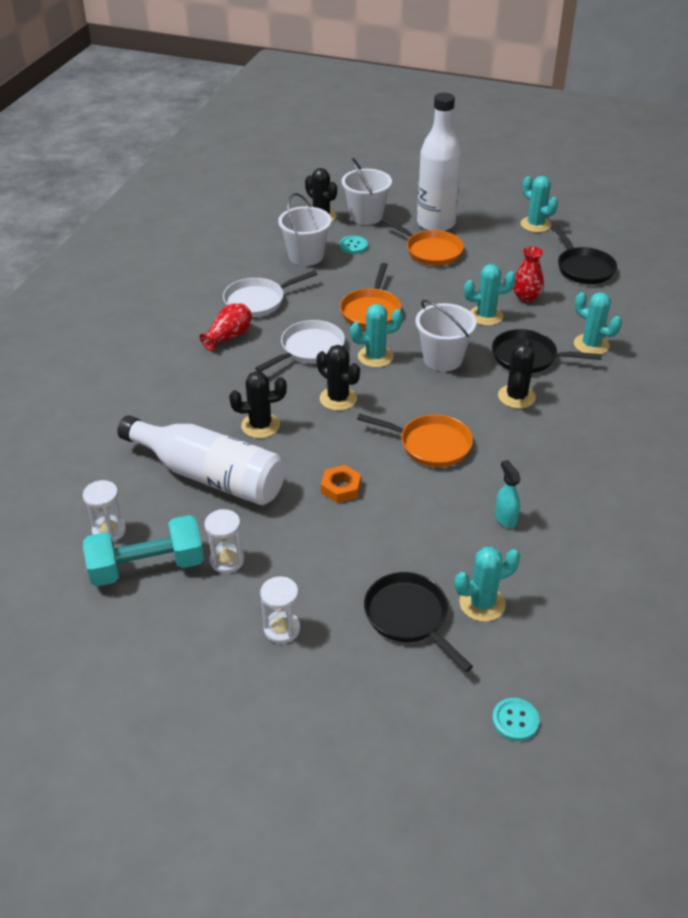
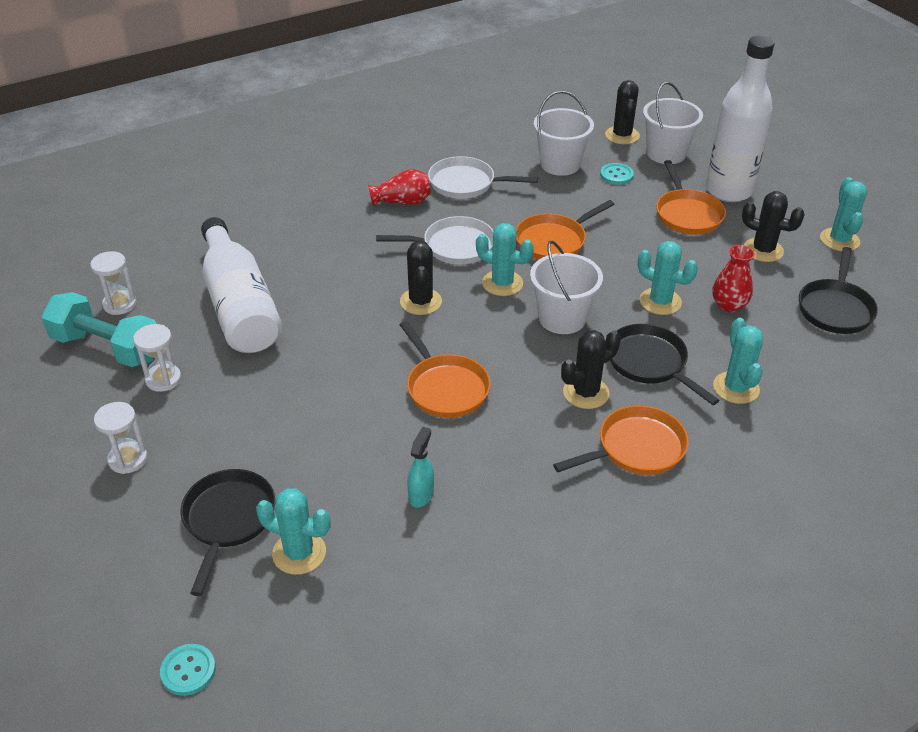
camera: 40 degrees right, 0 degrees up
(260, 425) = (329, 288): black cactus -> black cactus (763, 250)
(341, 488) = (321, 377): orange nut -> none
(585, 412) = (635, 448): none -> orange pan

